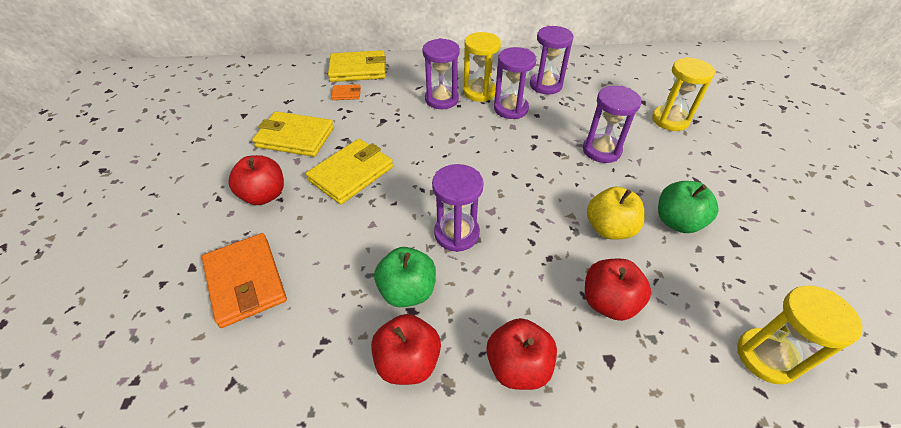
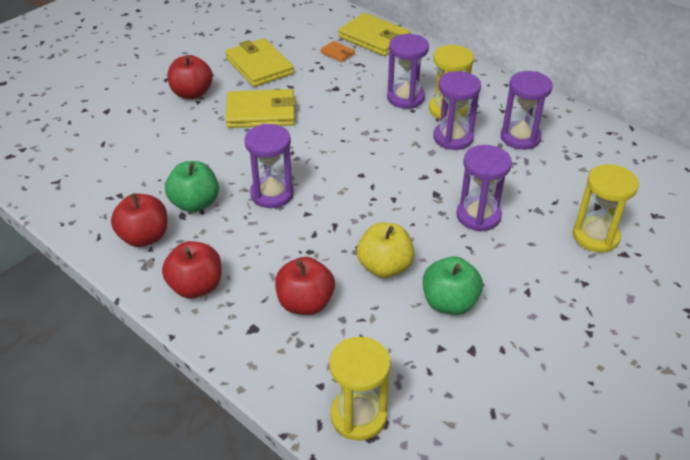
camera: 45 degrees right, 5 degrees down
(246, 281) = (122, 137): orange wallet -> none

